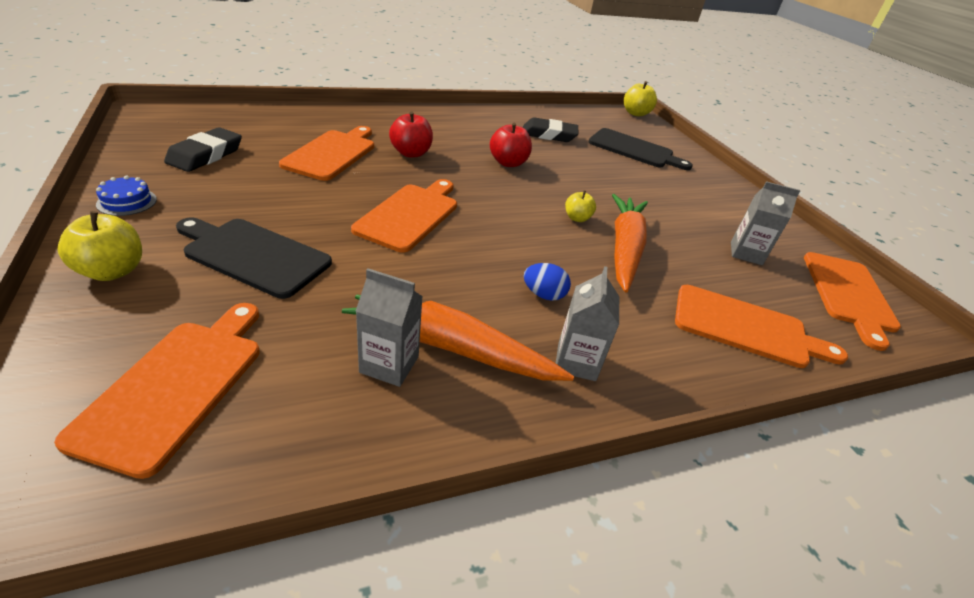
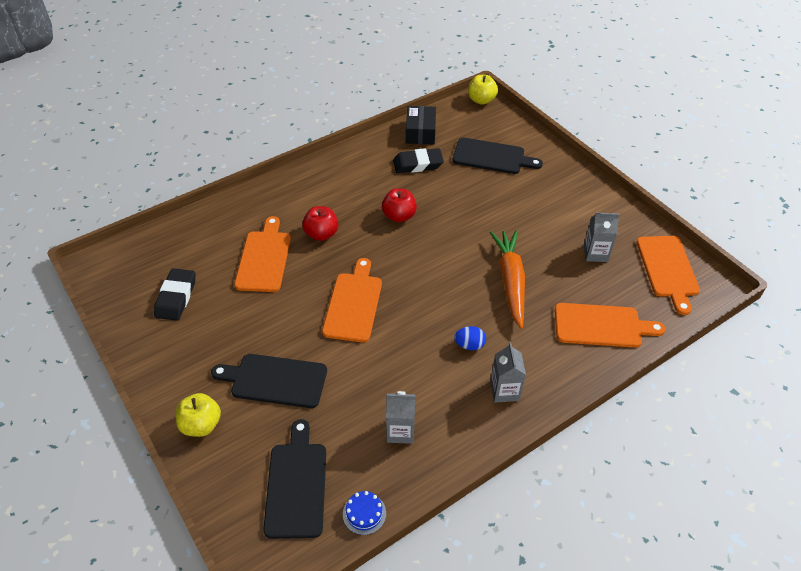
camera: 10 degrees left, 10 degrees up
(127, 202) = (161, 365): blue cake -> blue cake (364, 513)
(176, 385) = (296, 485): orange cutting board -> black cutting board
(451, 347) = (429, 406): orange carrot -> none
(562, 117) = (420, 132): none -> black box
(577, 218) = (470, 262): yellow apple -> none

